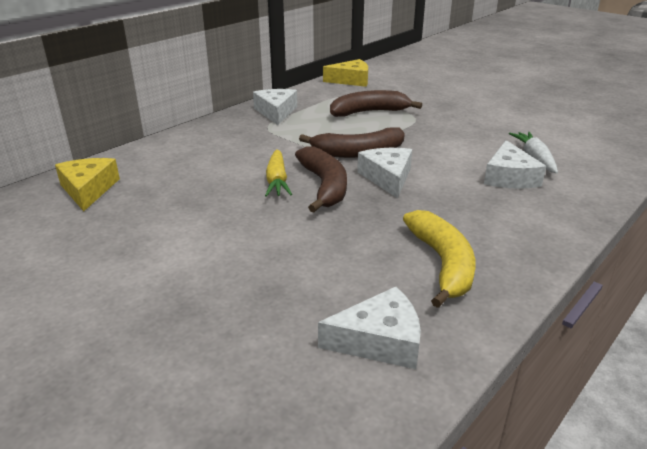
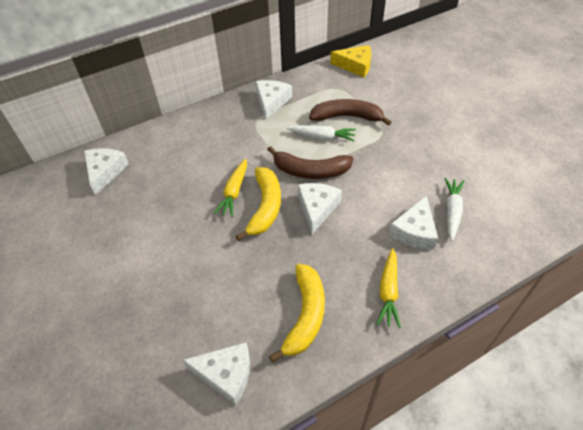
camera: 20 degrees right, 20 degrees up
(88, 189) = (105, 172): yellow cheese -> white cheese
(324, 186) = (265, 207): brown banana -> yellow banana
(352, 128) = (322, 137): none -> white carrot
(522, 226) = (388, 291): none -> yellow carrot

